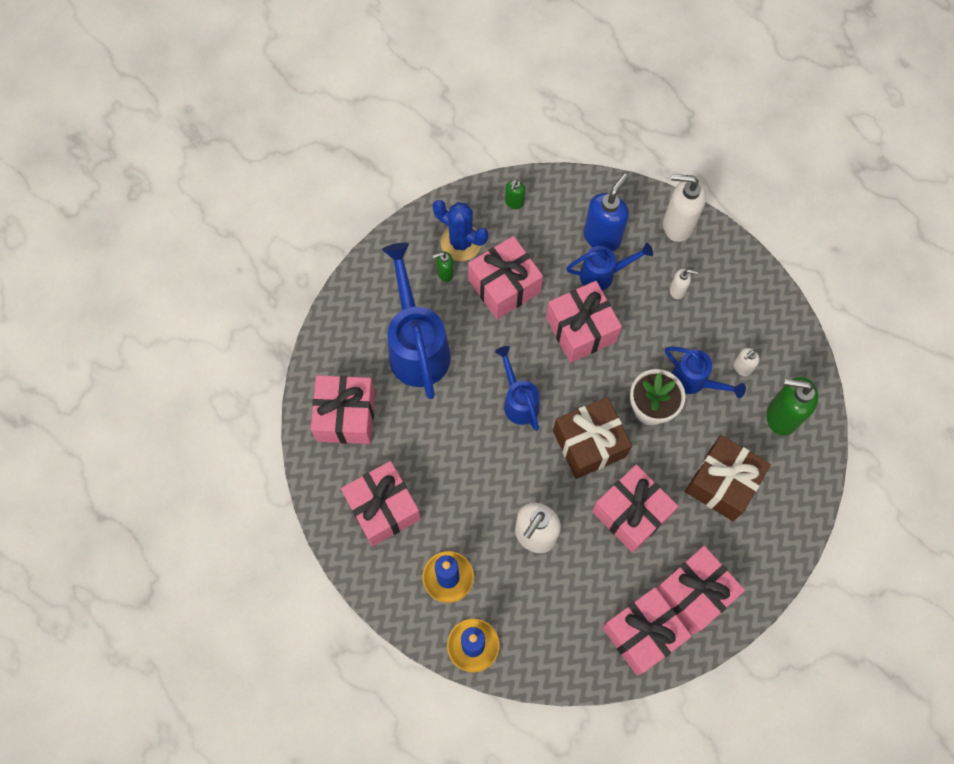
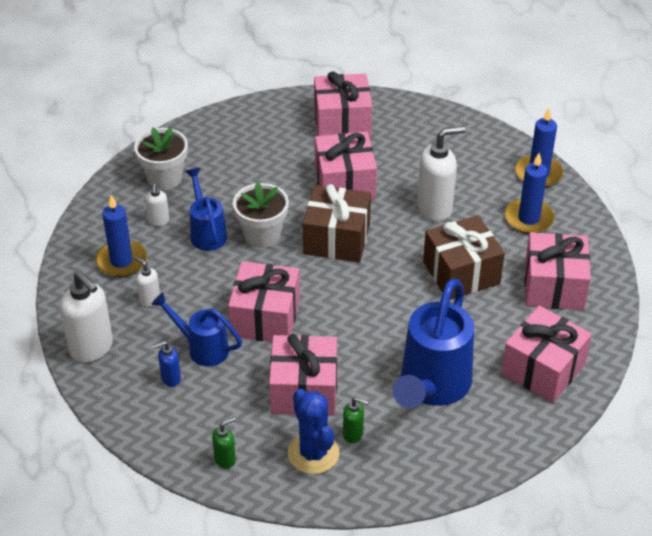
camera: 145 degrees left, 25 degrees down
(518, 401) = (371, 297): blue watering can -> none
(602, 237) = (170, 378): blue soap dispenser -> blue soap dispenser, size x0.50
(642, 634) = (401, 121): pink gift -> none
(722, 483) = (255, 165): brown gift -> brown gift (461, 273)
(731, 311) = (121, 261): none -> blue candle
(742, 368) = (158, 221): white soap dispenser -> white soap dispenser turned 90 degrees clockwise
(781, 416) = (164, 178): green soap dispenser -> white flower pot

